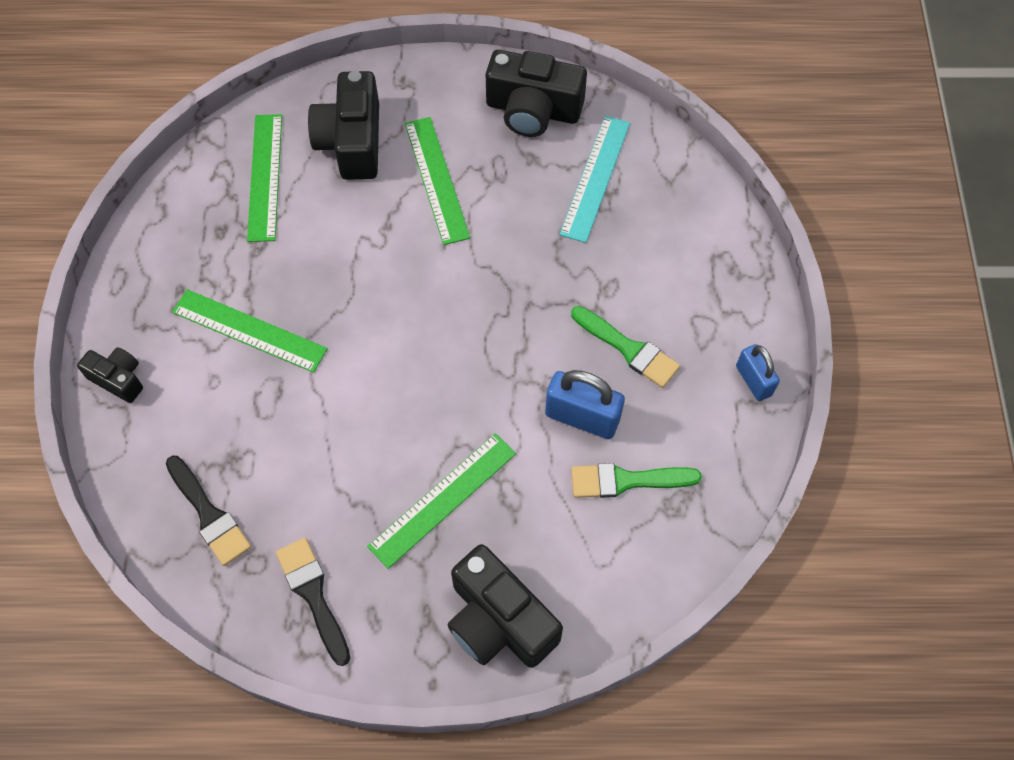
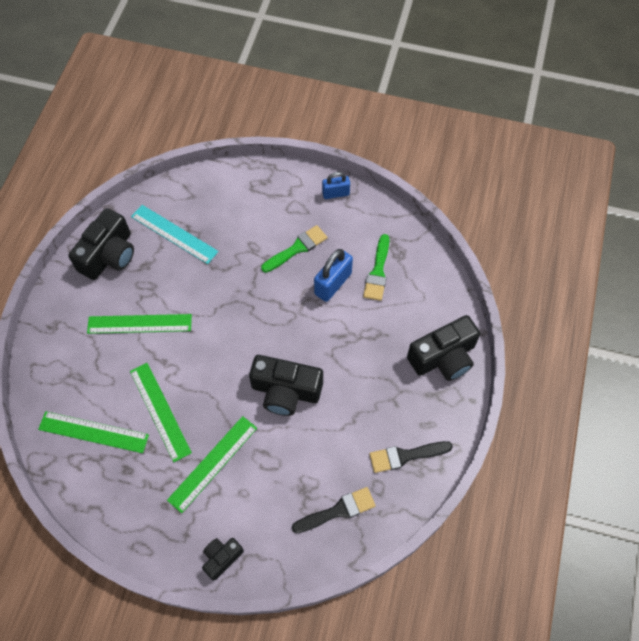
camera: 75 degrees left, 0 degrees up
(352, 142) = (88, 369): black camera -> black camera (286, 391)
(443, 499) = (364, 370): green ruler -> green ruler (160, 411)

